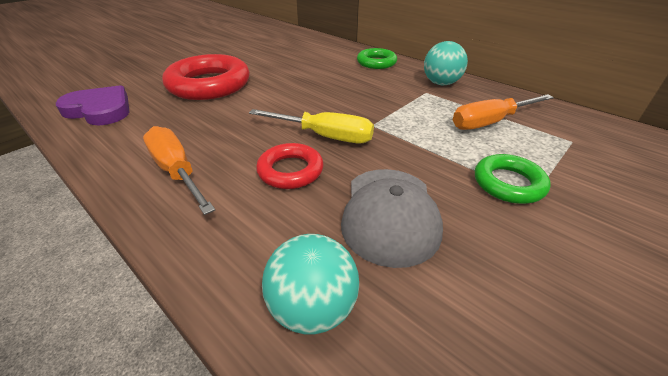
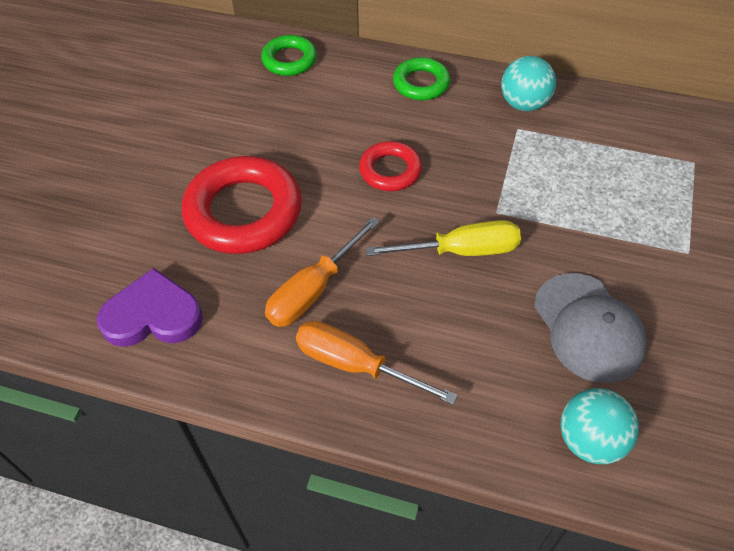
camera: 25 degrees left, 15 degrees up
(290, 171) = (466, 314): red ring -> red ring (390, 170)
(490, 122) = (609, 160): orange screwdriver -> orange screwdriver (313, 290)
(508, 183) = (664, 247): green ring -> green ring (289, 60)

